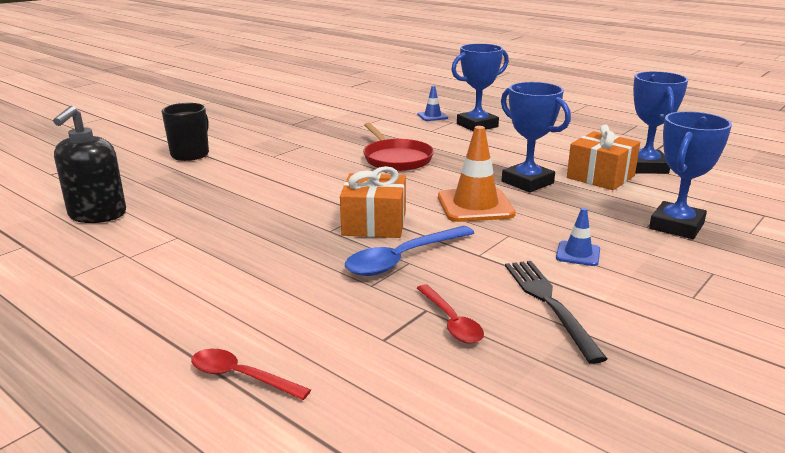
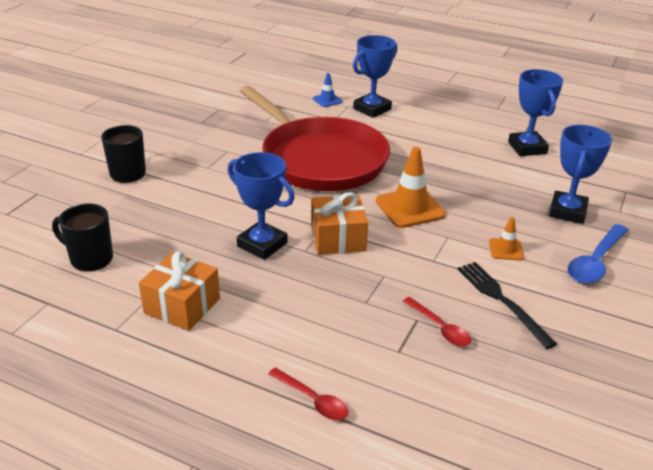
camera: 15 degrees left, 10 degrees up
(97, 215) = (90, 259): black soap dispenser -> black mug
(240, 376) = (313, 400): red spoon -> red spoon turned 150 degrees counterclockwise
(396, 159) = (320, 159): red pan -> red pan, size x2.01
(402, 259) = (377, 273): blue spoon -> blue spoon (595, 262)
(527, 182) = (441, 176): blue trophy -> blue trophy (262, 245)
(578, 254) = (506, 249): blue traffic cone -> orange traffic cone
(600, 177) = (496, 163): orange gift -> orange gift (182, 305)

